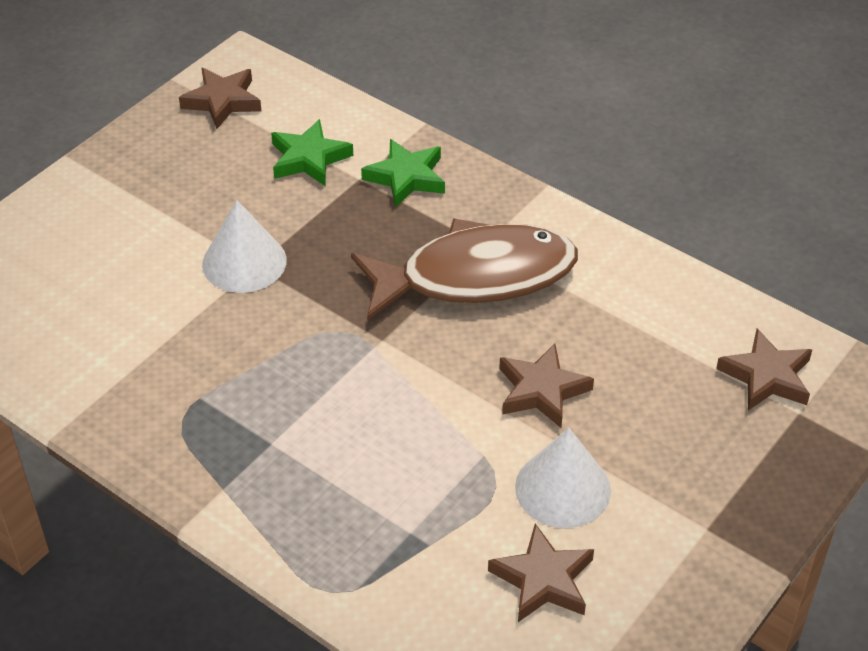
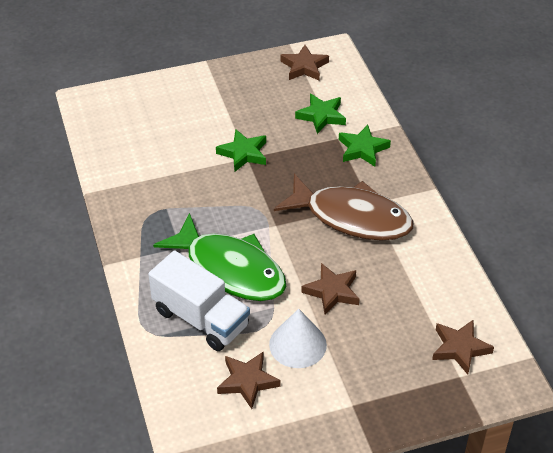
camera: 35 degrees right, 0 degrees up
(244, 262) = (243, 153): white cone -> green star
(375, 435) = (230, 269): none -> green fish
(396, 529) = (201, 318): none -> white truck

